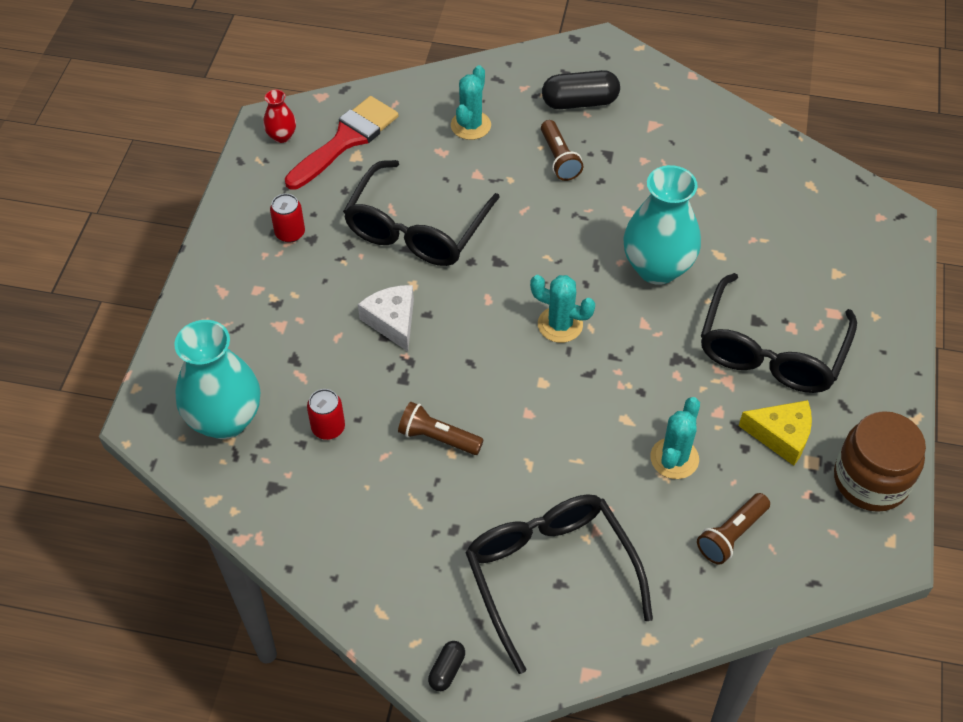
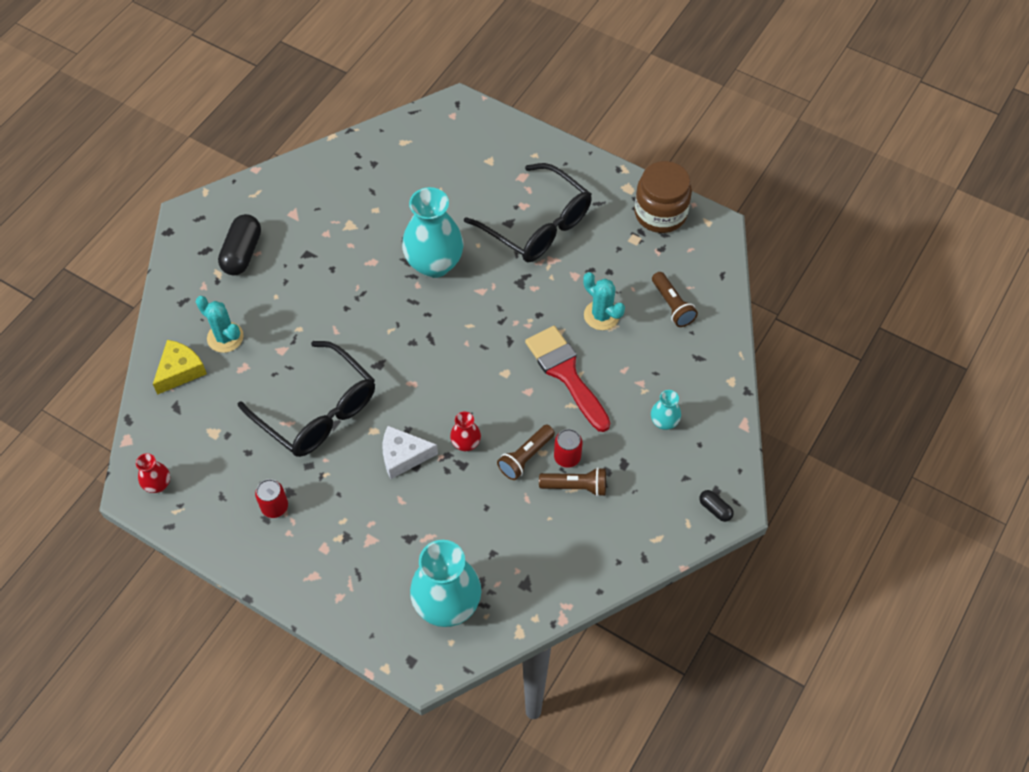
camera: 70 degrees left, 5 degrees up
(328, 428) = (486, 530): red can -> red can (567, 457)
(346, 140) = (191, 435): red brush -> red brush (566, 373)
(432, 374) = (466, 443): none -> red vase
(550, 574) = (664, 422): black glasses -> turquoise vase
(559, 159) = (295, 288): brown flashlight -> brown flashlight (576, 486)
(560, 325) = (458, 344): turquoise cactus -> none
(781, 435) = (608, 247): yellow cheese -> yellow cheese (180, 371)

